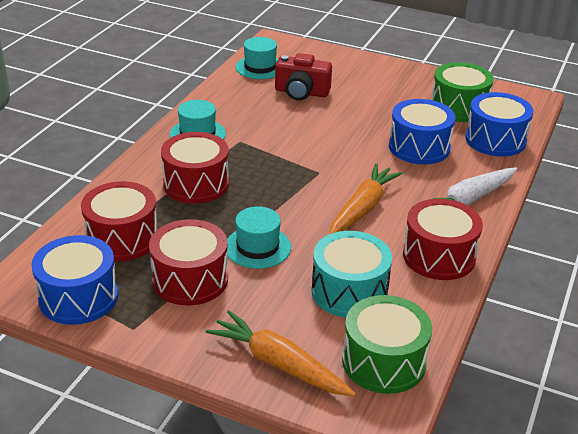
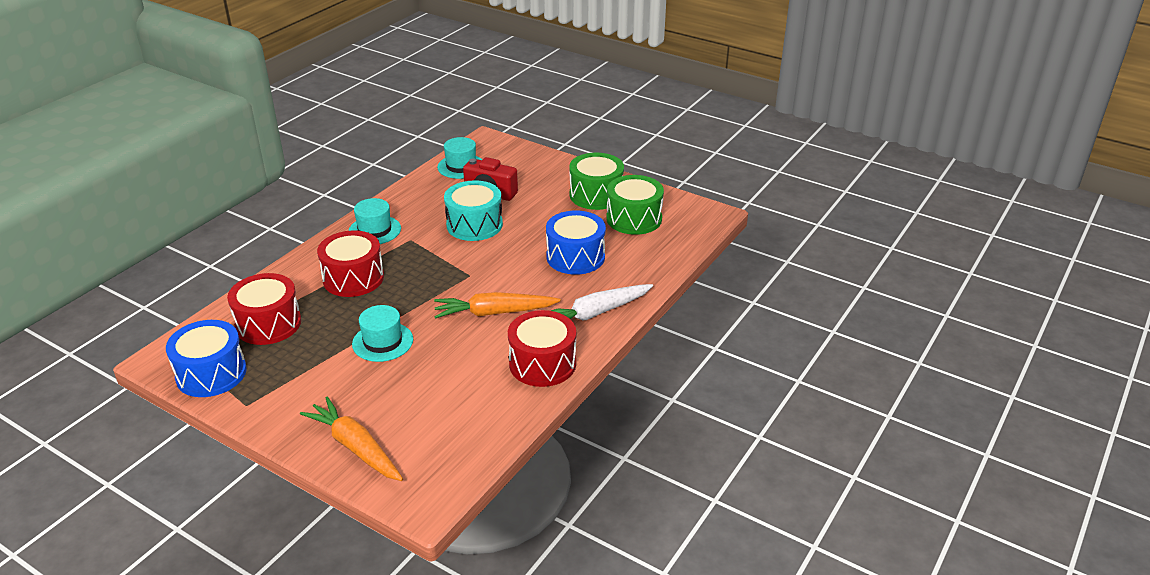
camera: 10 degrees right, 0 degrees up
(190, 279) = (311, 366): red drum -> none
(349, 291) = (446, 389): turquoise drum -> turquoise drum (474, 225)
(362, 208) = (494, 313): orange carrot -> orange carrot turned 135 degrees counterclockwise
(384, 362) = (447, 454): green drum -> green drum (596, 195)
(495, 140) = (653, 254): blue drum -> none

